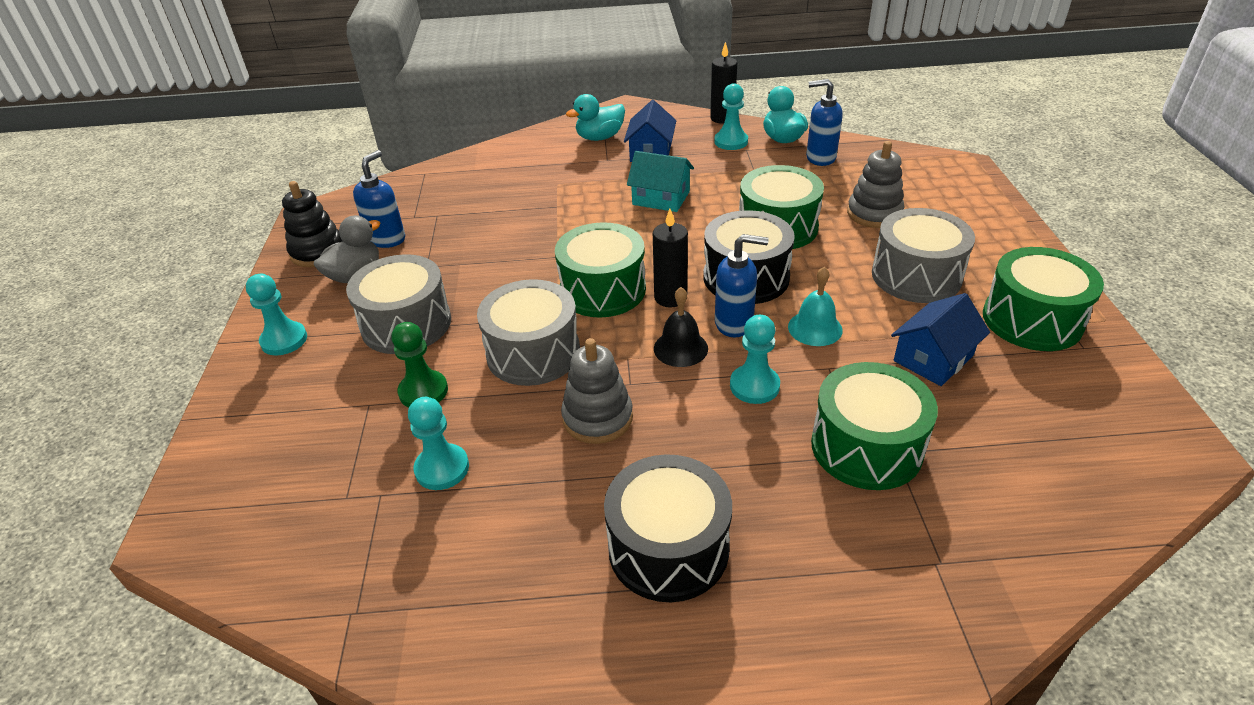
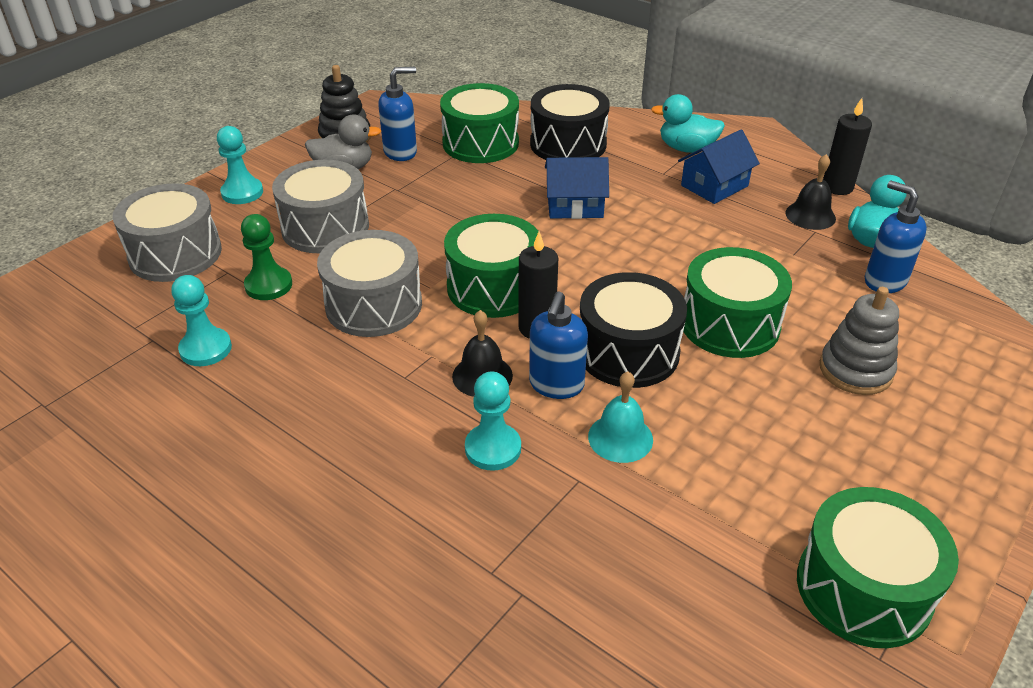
camera: 40 degrees right, 0 degrees up
(597, 418) = (345, 386): grey stacking toy -> none
(661, 198) = (659, 234): turquoise house -> none
(668, 548) = (252, 518): black drum -> black drum (568, 144)
(731, 142) = (810, 215): turquoise pawn -> black bell
(734, 323) = (556, 385): blue soap dispenser -> blue soap dispenser turned 60 degrees clockwise
(866, 446) = (505, 569): green drum -> green drum (480, 143)
(916, 276) = (801, 458): grey drum -> grey drum (175, 254)
(933, 358) = (690, 545): blue house -> blue house (575, 205)

